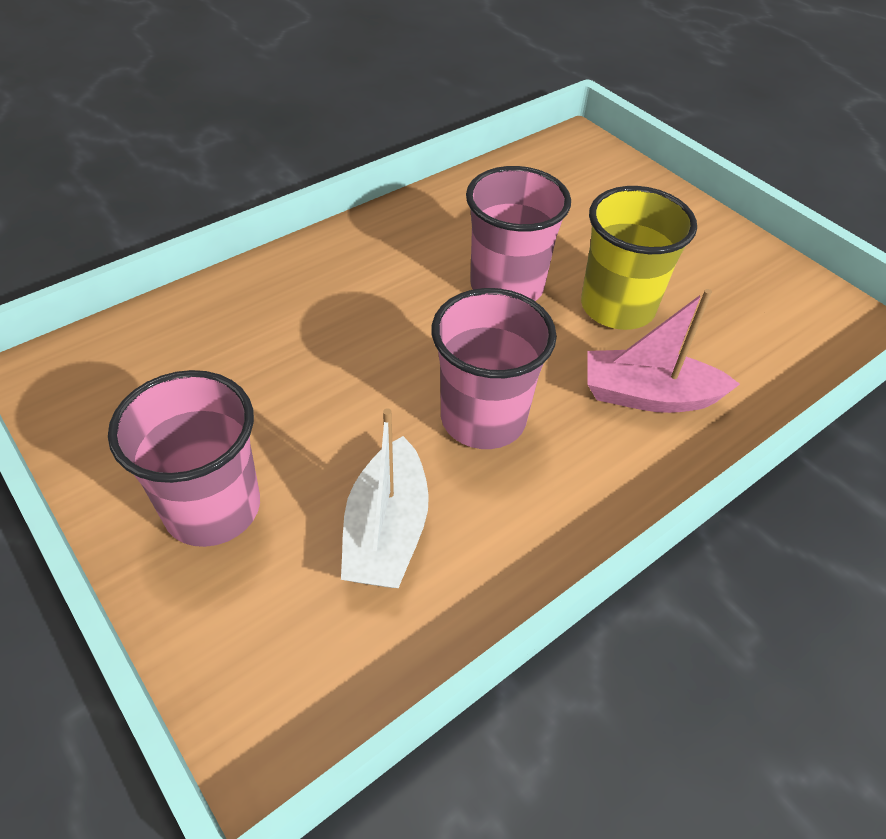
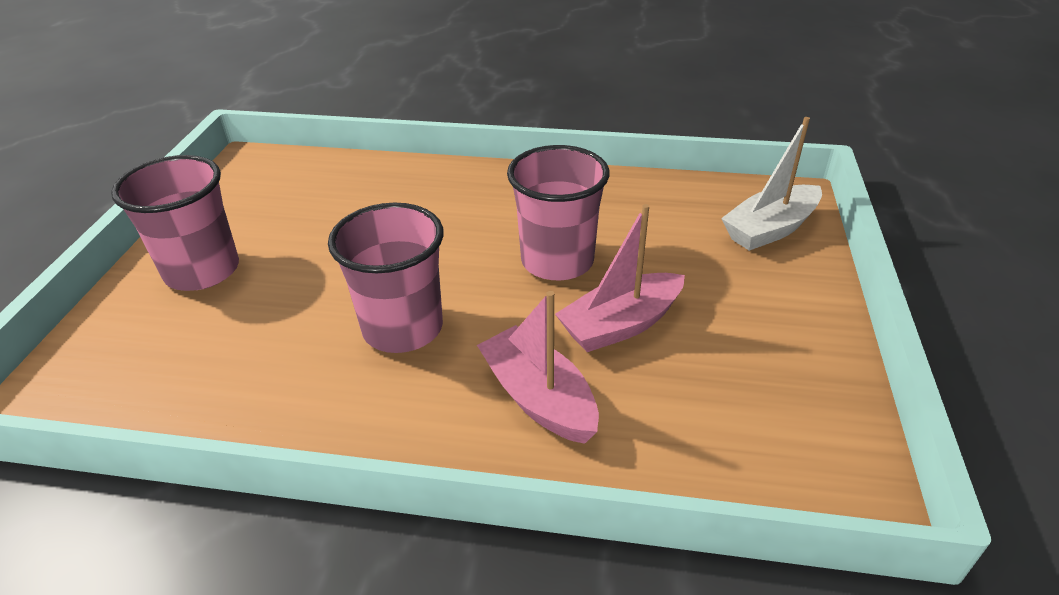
camera: 50 degrees right, 10 degrees down
(386, 530) = (249, 346): white boat -> white boat (770, 229)
(617, 307) = (620, 325): yellow cup -> pink boat

